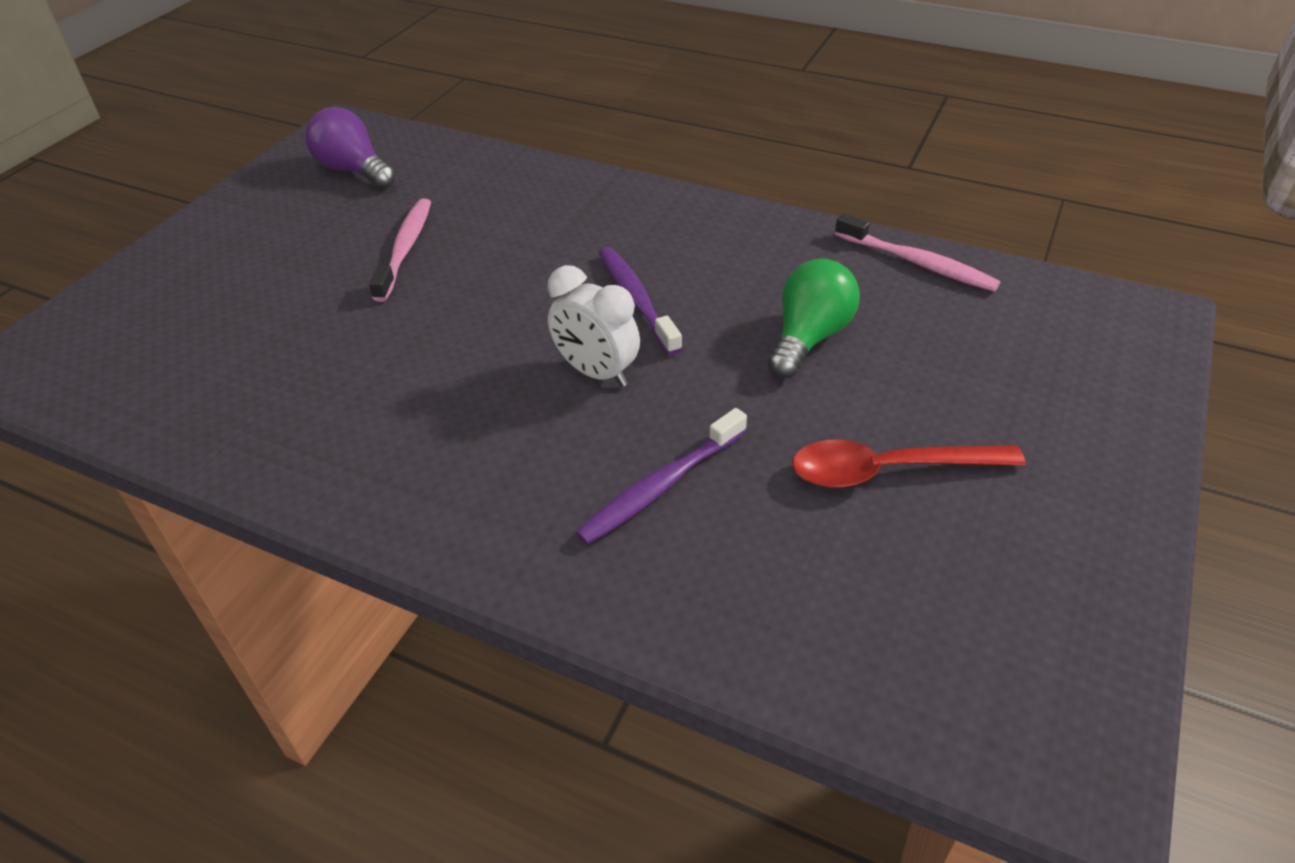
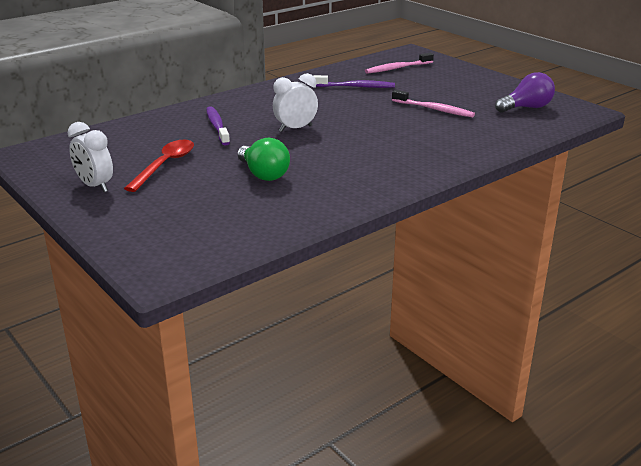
camera: 115 degrees right, 15 degrees down
(636, 299) = (339, 146): purple toothbrush -> purple toothbrush (356, 87)
(917, 263) = (289, 222): pink toothbrush -> pink toothbrush (397, 68)
(1052, 521) = (95, 186): none -> white clock

